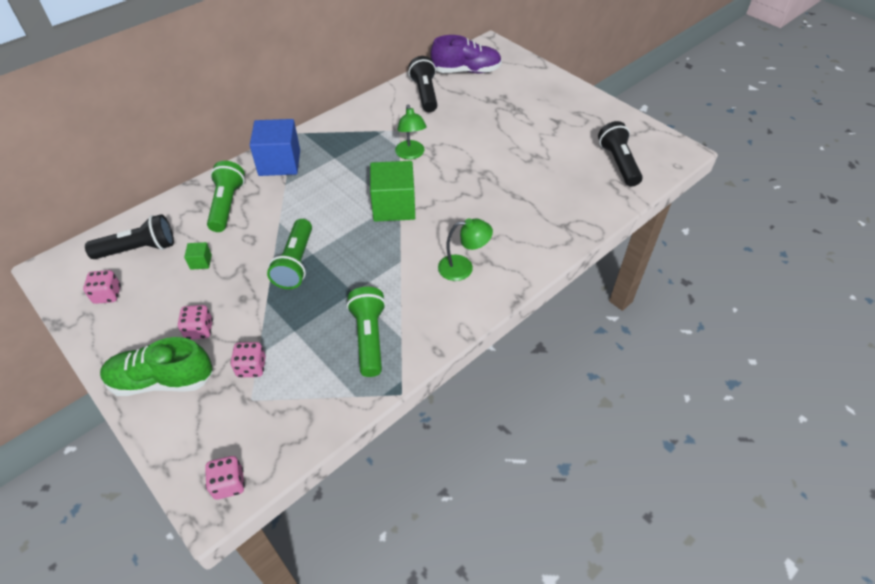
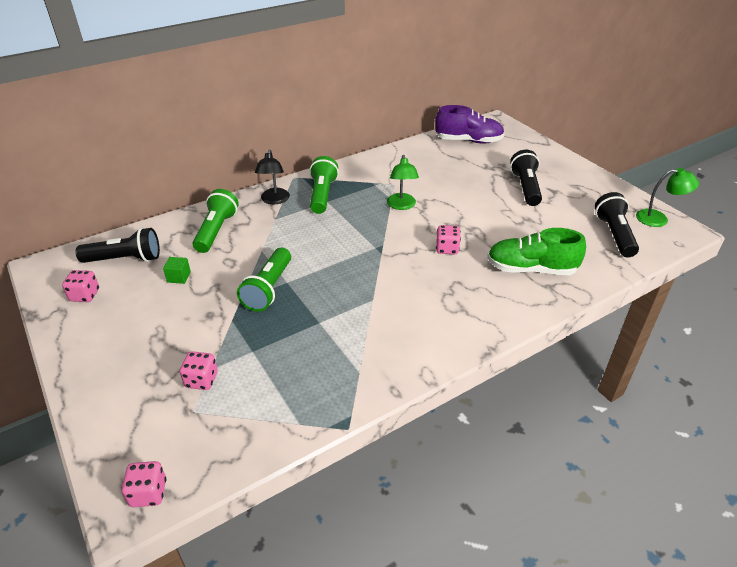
camera: 10 degrees right, 10 degrees down
(162, 380) = (111, 380): green shoe -> green shoe (531, 269)
(199, 330) = (160, 338): pink dice -> pink dice (447, 249)
(279, 163) = (274, 200): blue cube -> black lamp
(369, 338) = (326, 368): green flashlight -> green flashlight (322, 195)
(394, 206) = (376, 249): green cube -> none
(425, 94) = (425, 156): black flashlight -> black flashlight (525, 188)
(463, 267) = (436, 313): green lamp -> green lamp (658, 219)

